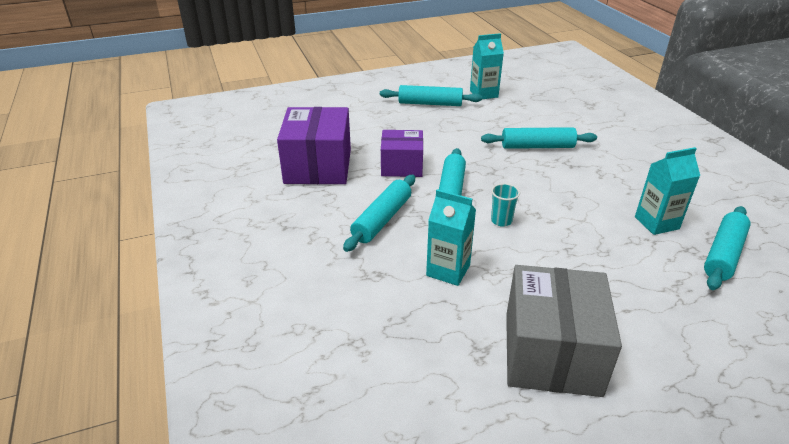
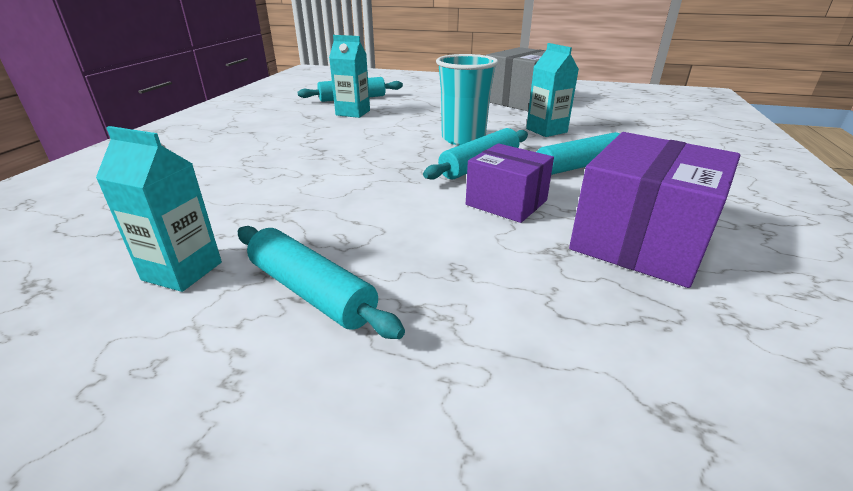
camera: 145 degrees left, 5 degrees down
(501, 221) = (463, 139): turquoise cup -> turquoise cup, size x2.07
(537, 146) = (311, 172): turquoise rolling pin -> none

